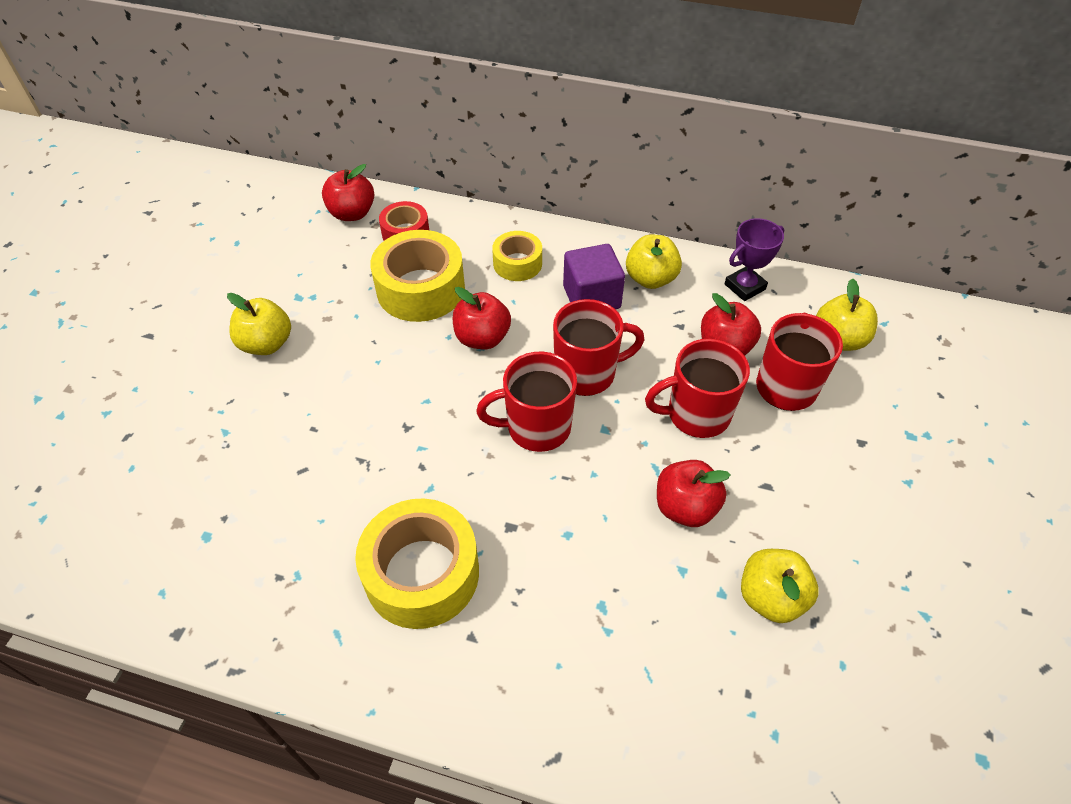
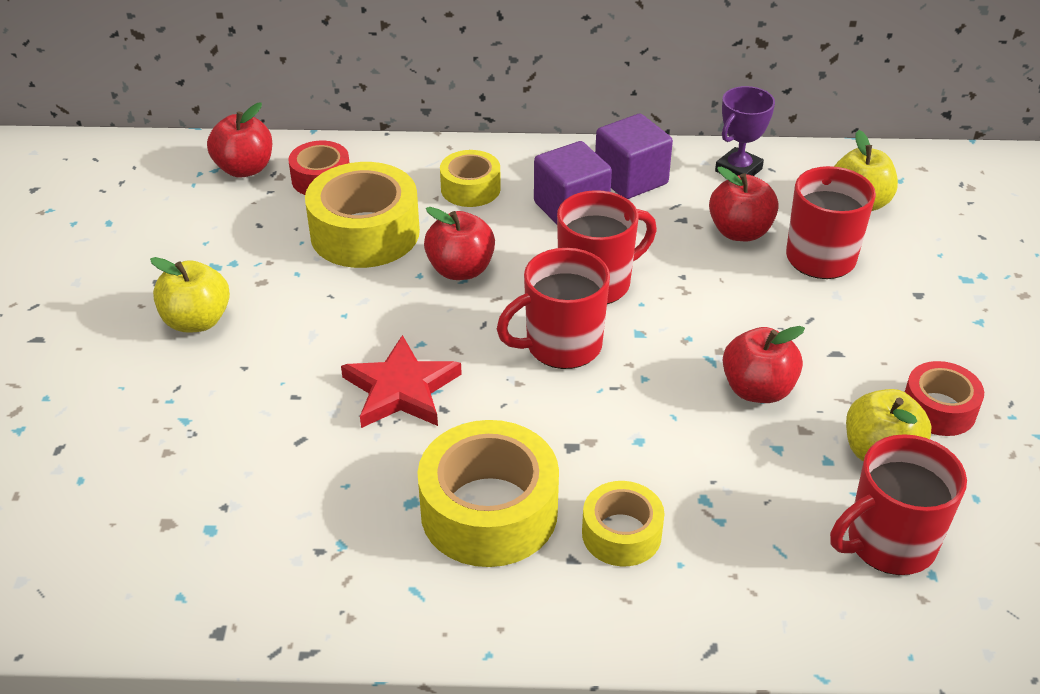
camera: 15 degrees left, 10 degrees down
(395, 441) = (401, 389): none -> red star
(520, 623) = (621, 534): none -> yellow tape
(650, 279) = (631, 179): yellow apple -> purple cube
(696, 414) = (734, 300): red mug -> red mug (888, 543)
(839, 564) = (938, 409): none -> red tape

